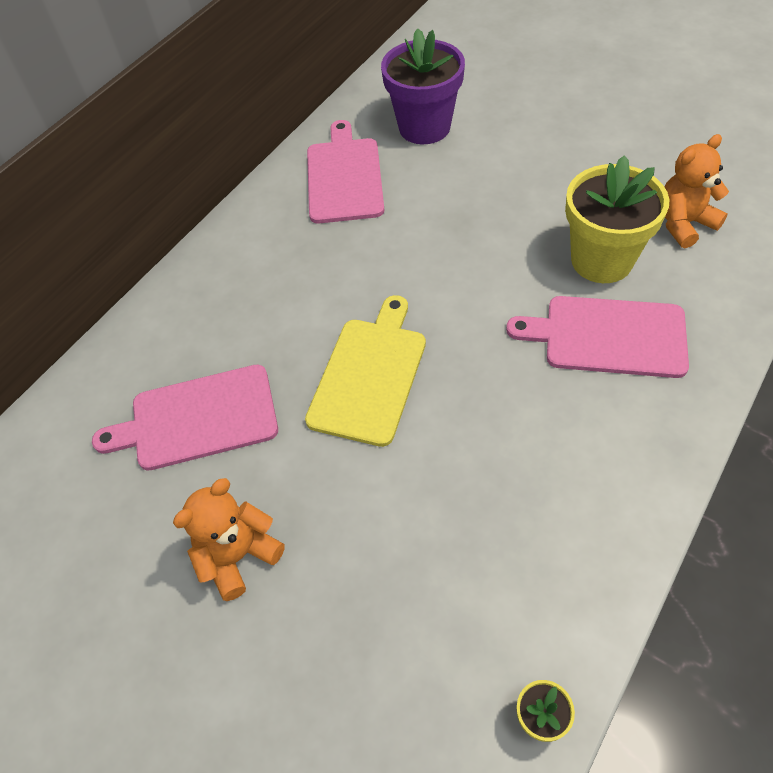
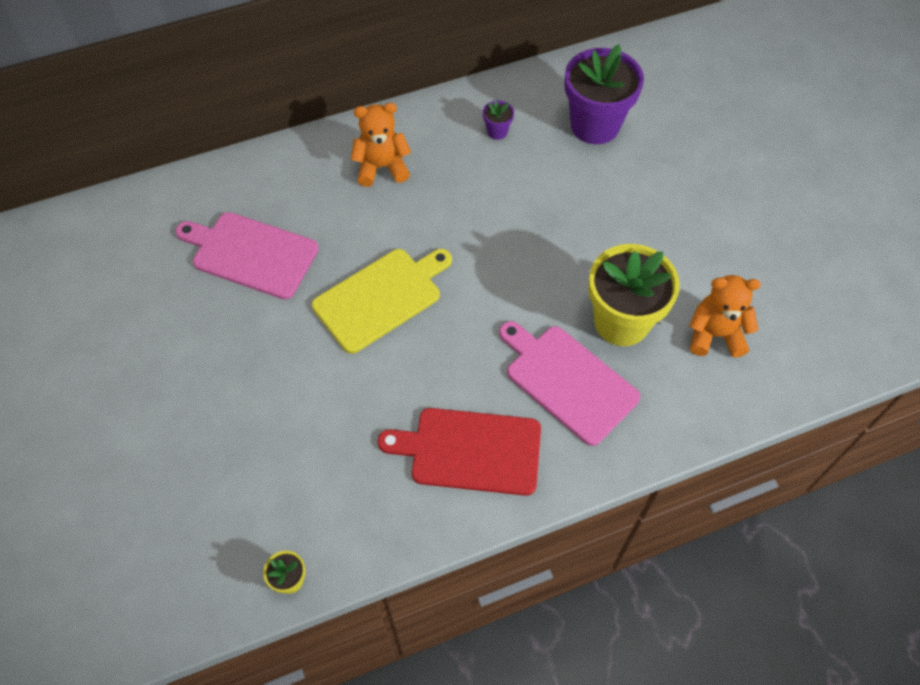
camera: 30 degrees right, 5 degrees up
(238, 556) = (204, 360): orange teddy bear -> orange teddy bear (382, 167)
(344, 177) = (497, 131): pink cutting board -> purple flower pot
(587, 455) = (470, 450): none -> red cutting board

